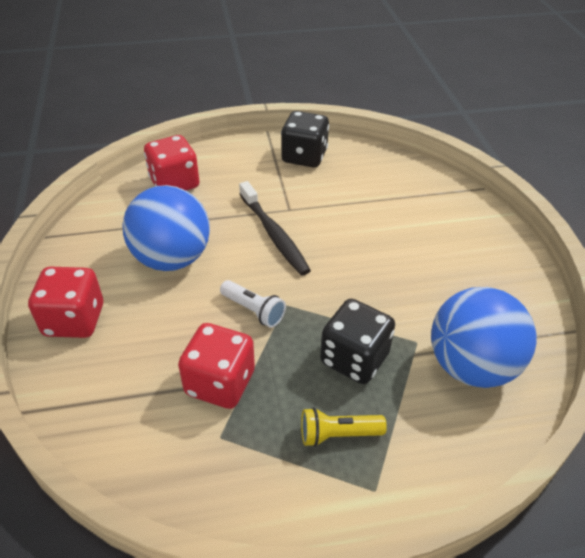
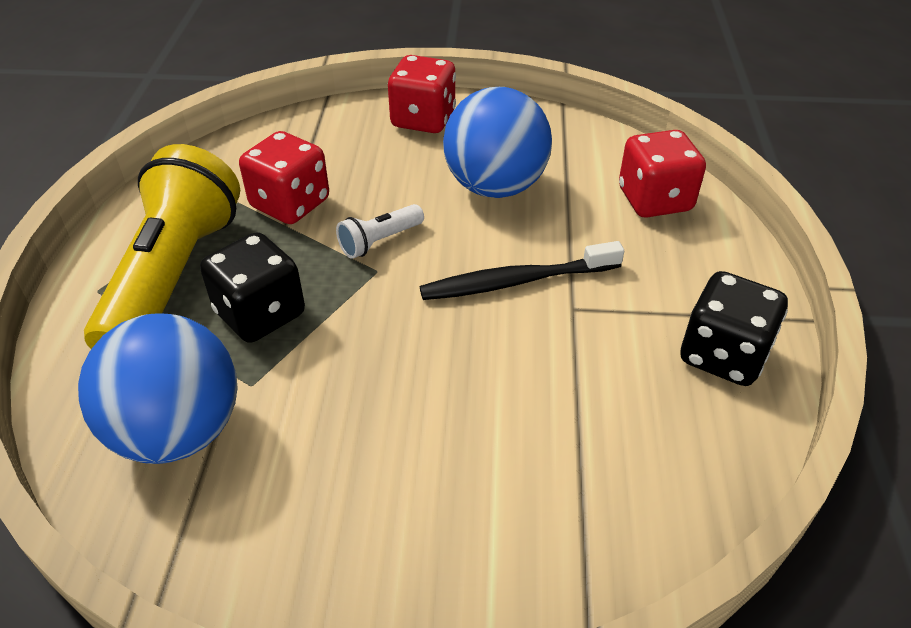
camera: 105 degrees right, 0 degrees up
(338, 434) = (174, 277): yellow flashlight -> yellow flashlight, size x2.38

